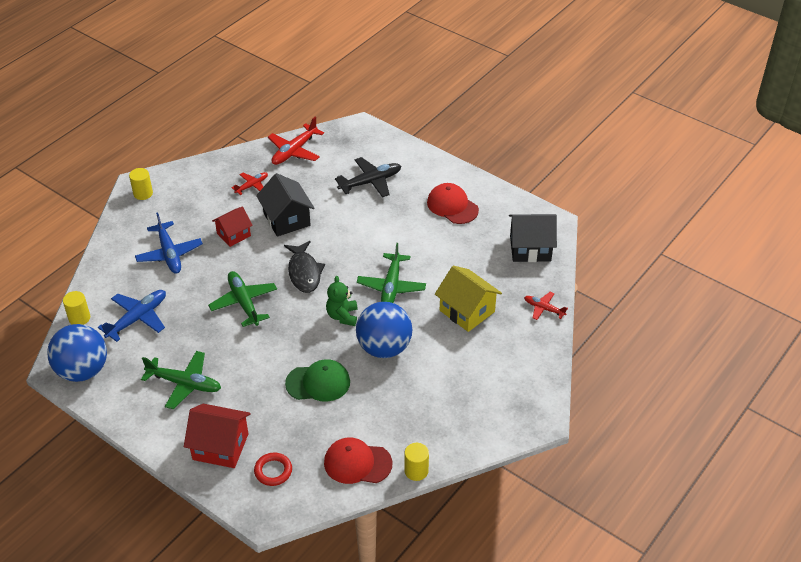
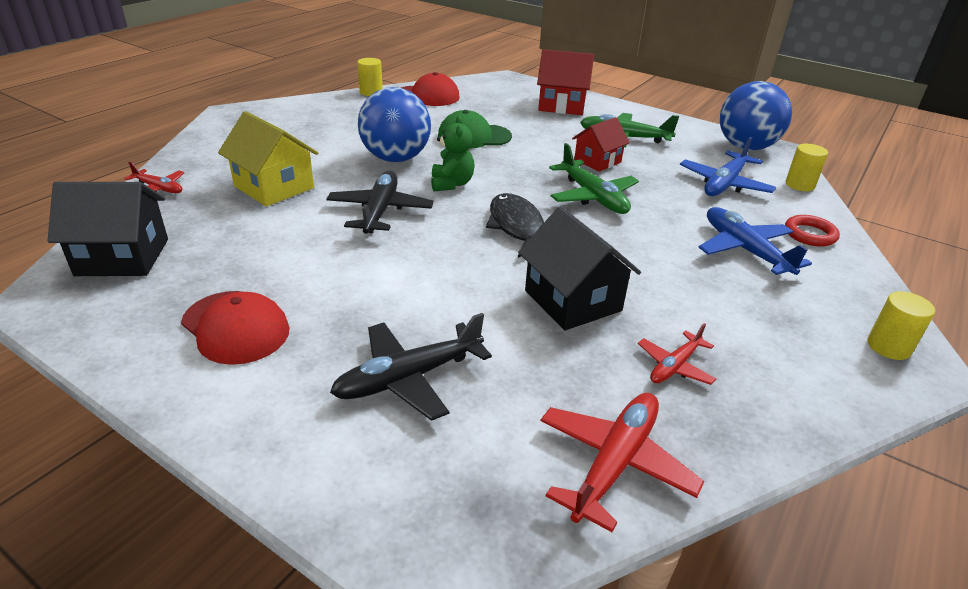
camera: 175 degrees right, 10 degrees down
(233, 234) = (657, 276): red house -> red house (597, 161)
(273, 471) = (506, 94): red ring -> red ring (810, 234)
(391, 286) = (380, 211): green plane -> black plane

